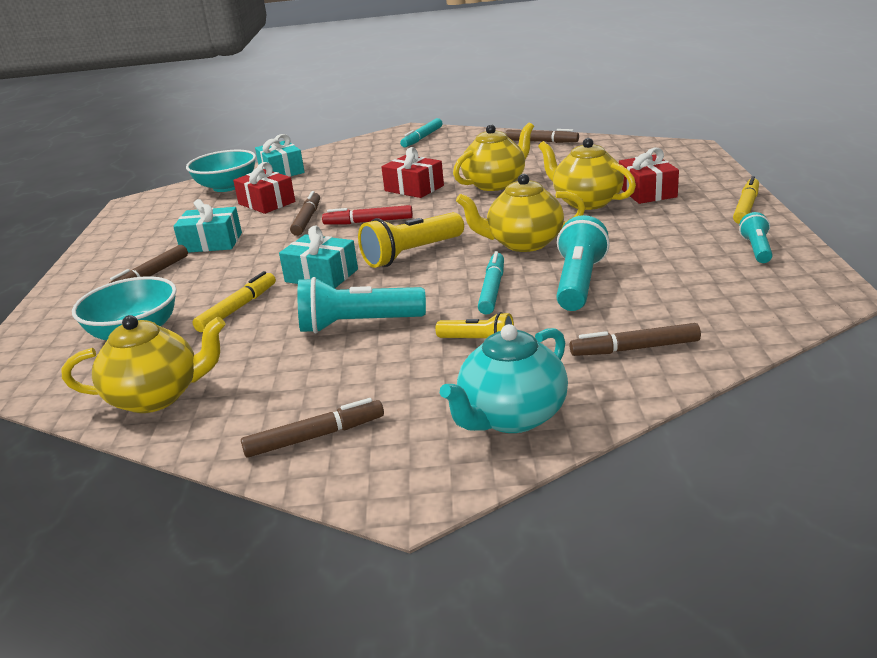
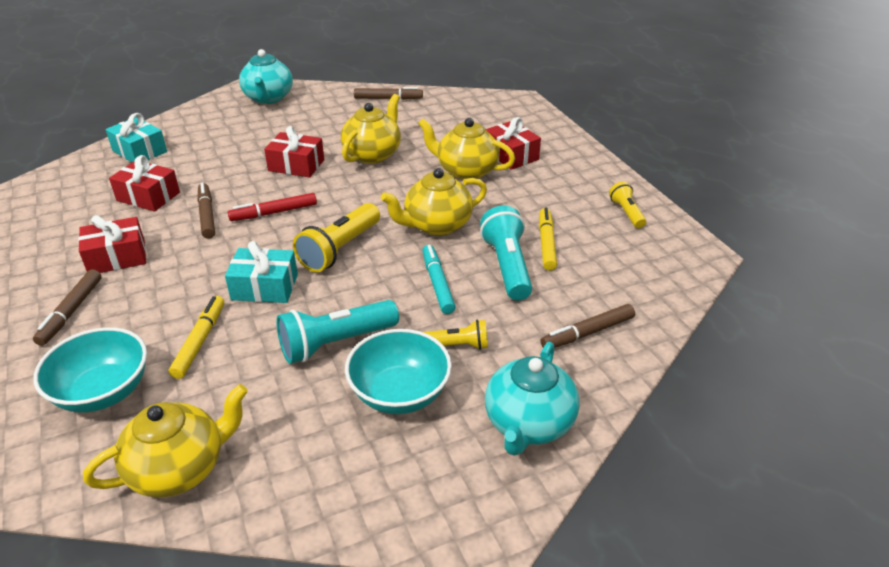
camera: 25 degrees left, 10 degrees up
(211, 243) = (117, 257): turquoise gift -> red gift
(227, 187) = (87, 177): turquoise bowl -> turquoise bowl (399, 393)
(315, 436) = (370, 482): brown marker -> none
(422, 138) = (268, 98): turquoise marker -> turquoise teapot
(746, 207) = (597, 167): yellow marker -> yellow marker (546, 243)
(756, 249) = (626, 213): turquoise flashlight -> yellow flashlight

